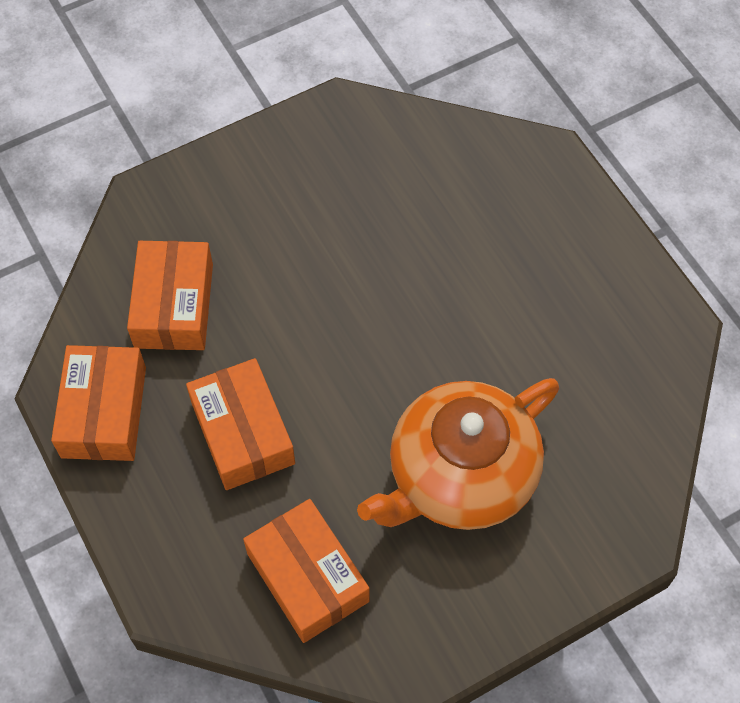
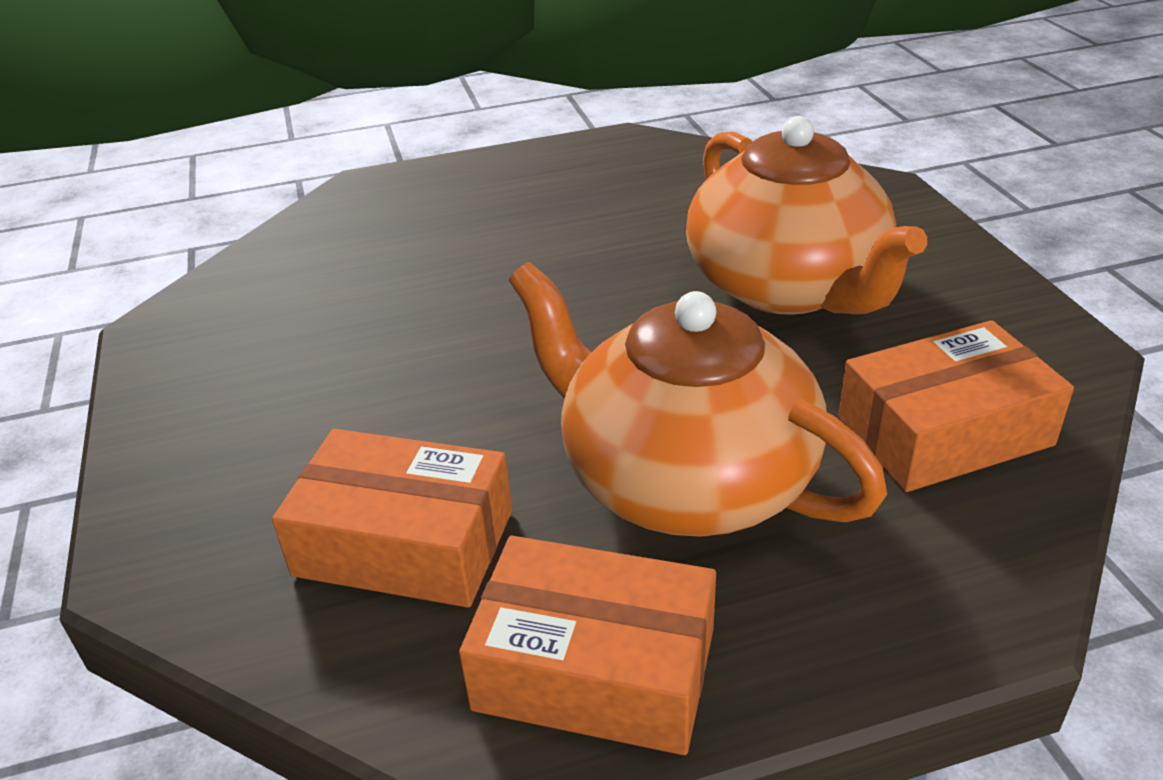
camera: 75 degrees left, 25 degrees down
(242, 433) = (684, 478): orange box -> orange teapot

